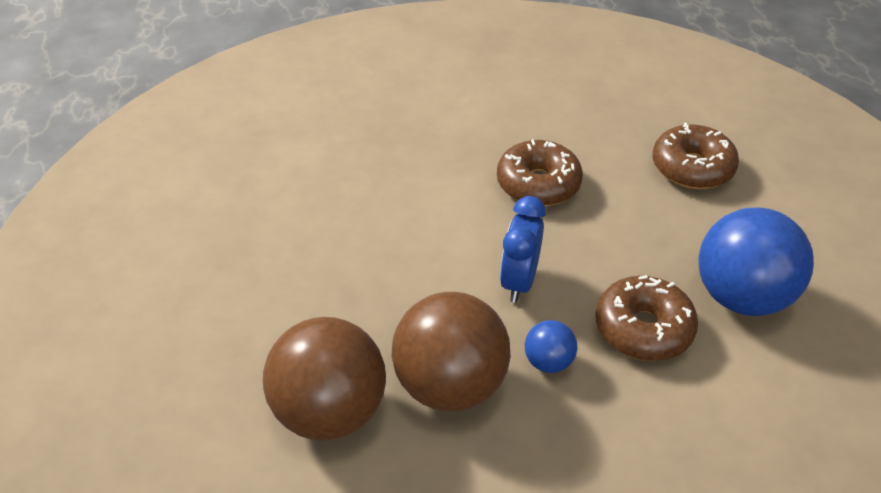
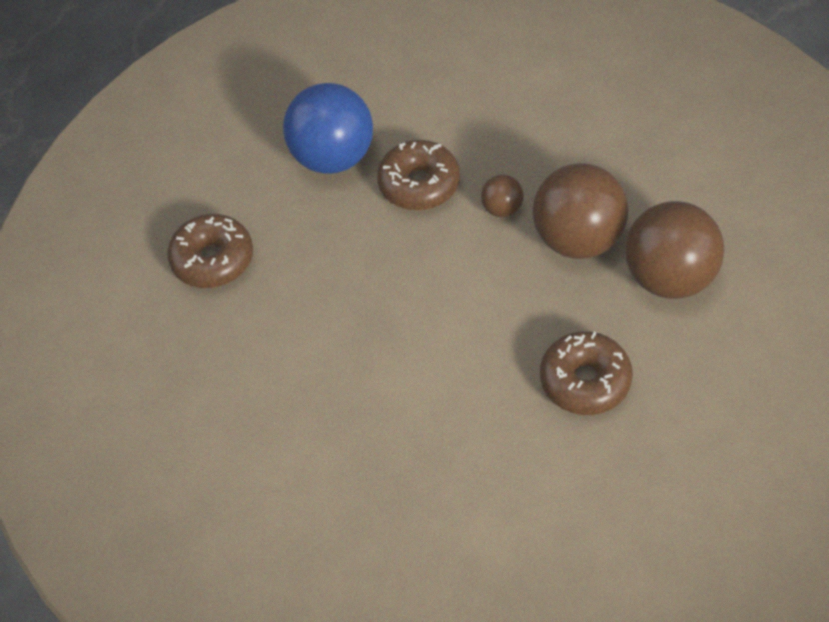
camera: 130 degrees left, 10 degrees up
(519, 282) = (454, 271): blue clock -> none
(538, 184) = (338, 336): brown donut -> brown donut (585, 381)
(548, 362) = (502, 209): blue ball -> brown ball

